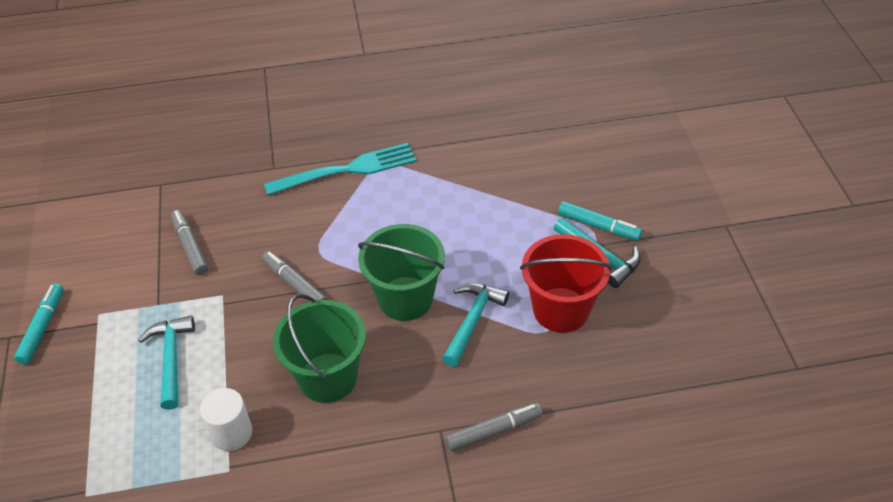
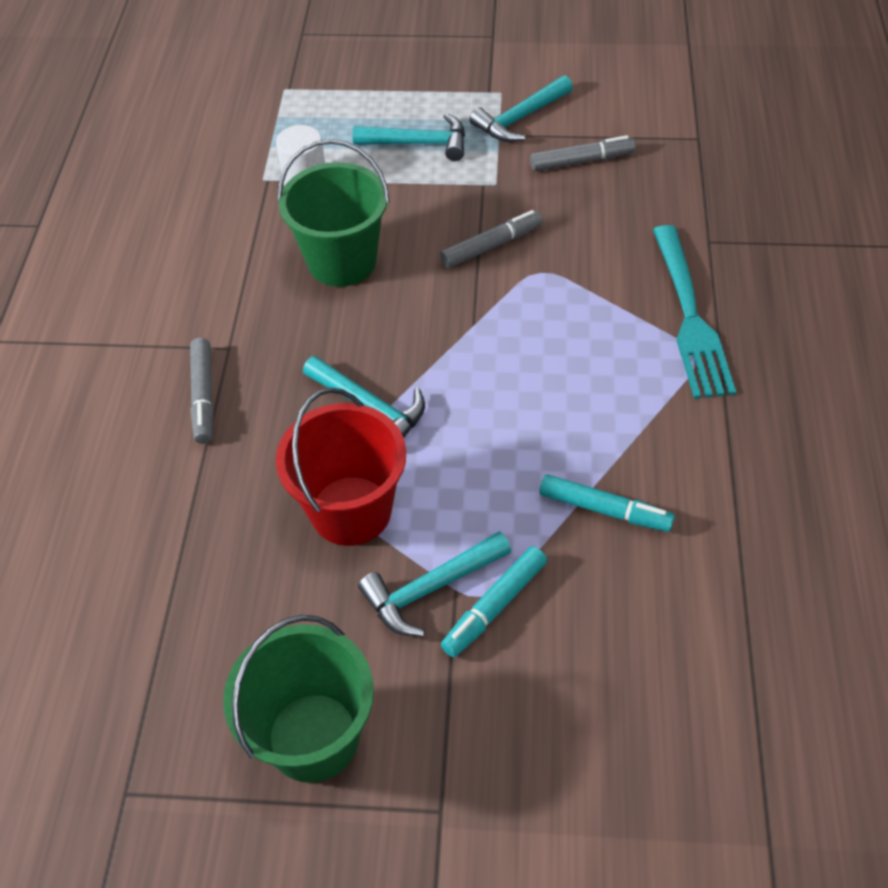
camera: 105 degrees right, 5 degrees up
(42, 327) = (496, 56): turquoise marker -> turquoise marker (604, 509)
(136, 294) = (520, 118): none -> turquoise hammer
(405, 298) = (432, 346): green bucket -> green bucket (313, 737)

